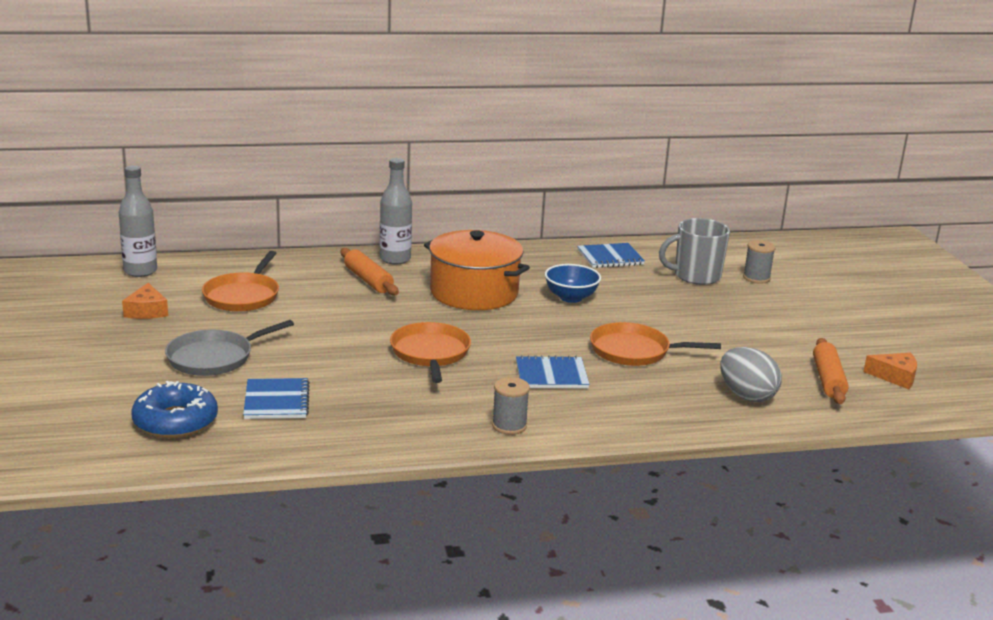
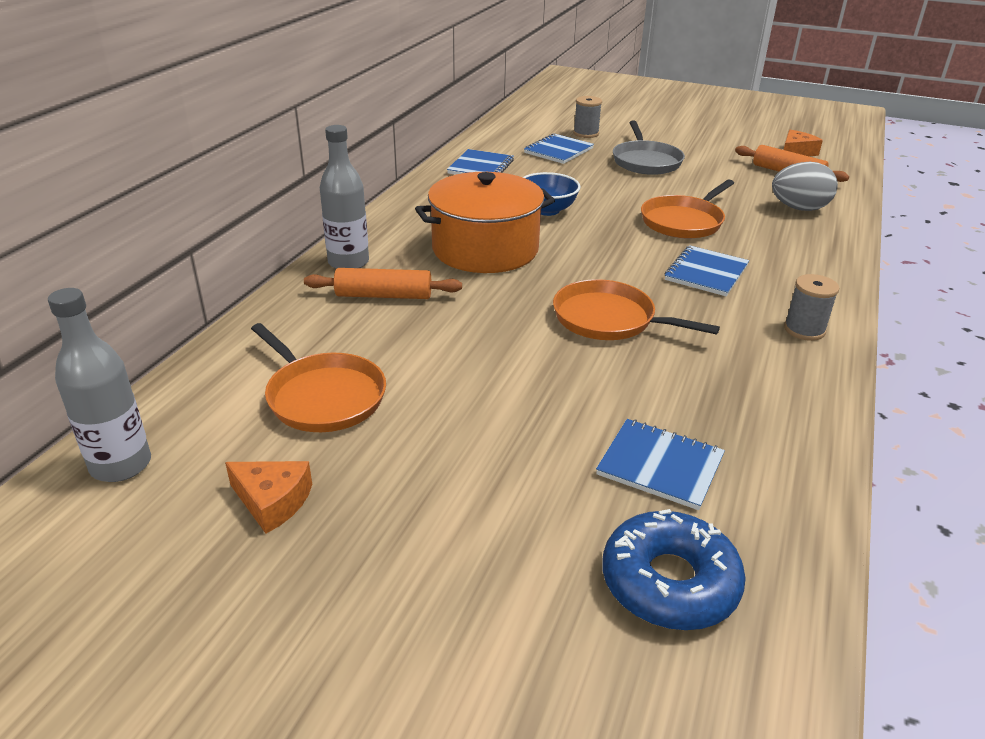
camera: 55 degrees left, 10 degrees up
(214, 358) = (492, 481): grey pan -> grey pan (646, 161)
(696, 276) = (558, 151): grey mug -> blue notebook

